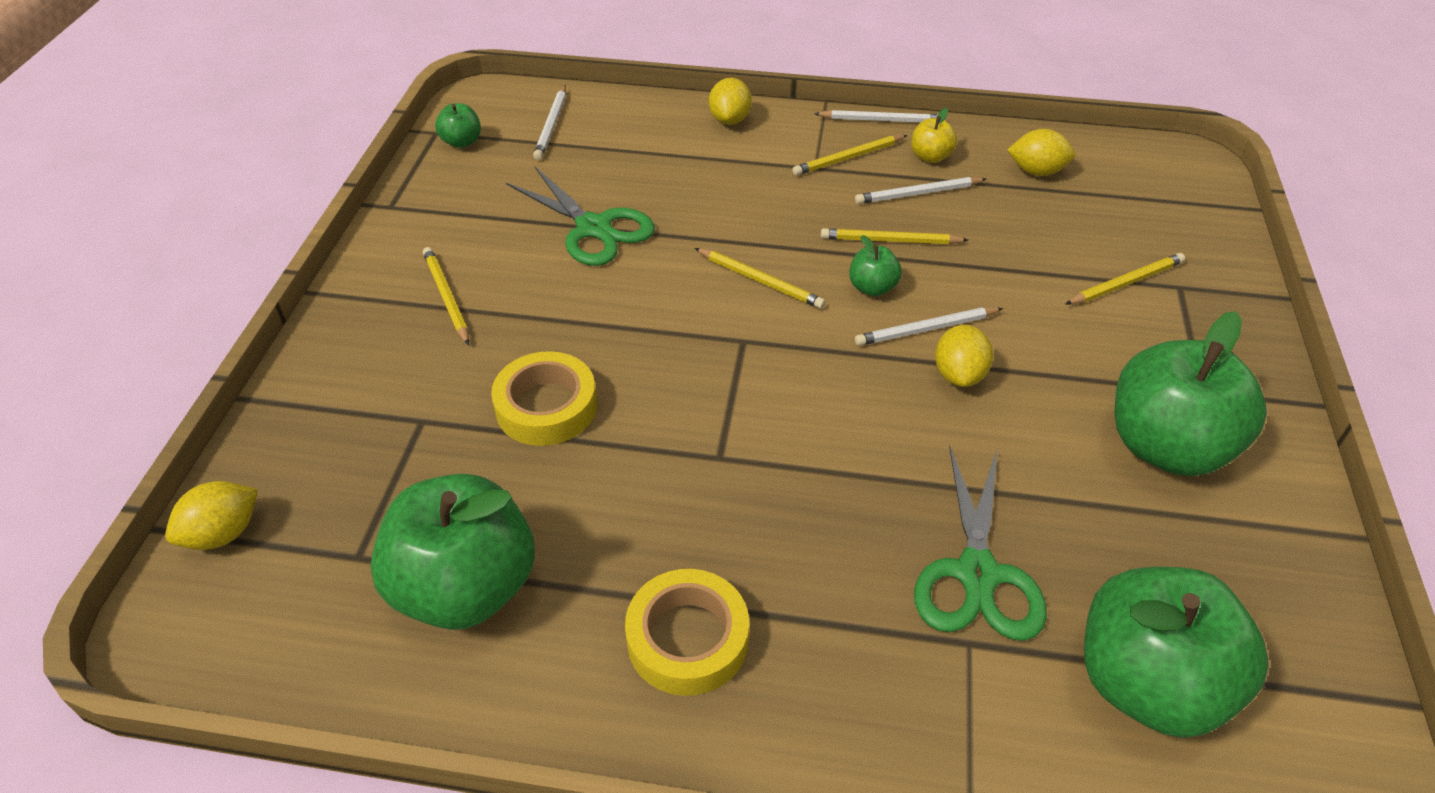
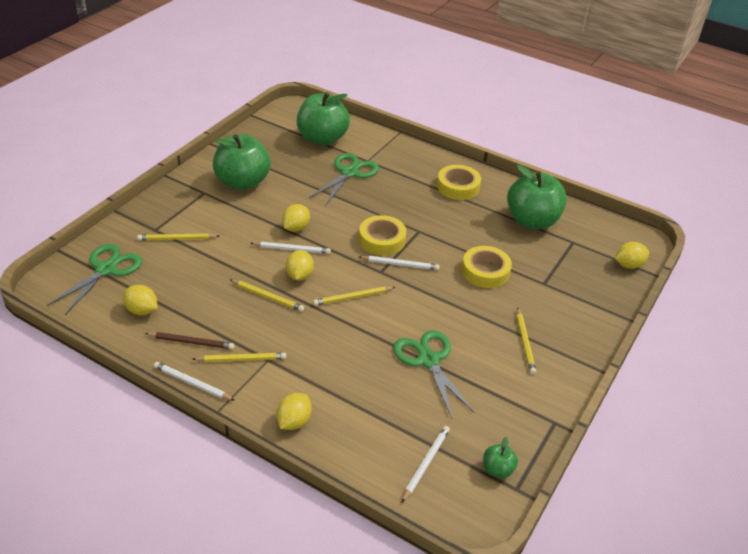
camera: 160 degrees left, 5 degrees down
(760, 280) = (353, 297): yellow pencil -> yellow pencil turned 75 degrees counterclockwise
(781, 407) = (382, 240): none -> yellow tape
(872, 288) = (299, 275): green apple -> yellow lemon
(918, 194) = (224, 319): white pencil -> white pencil (400, 264)
(930, 157) = (191, 342): yellow apple -> brown pencil
(1156, 204) = (106, 269): none -> green scissors

